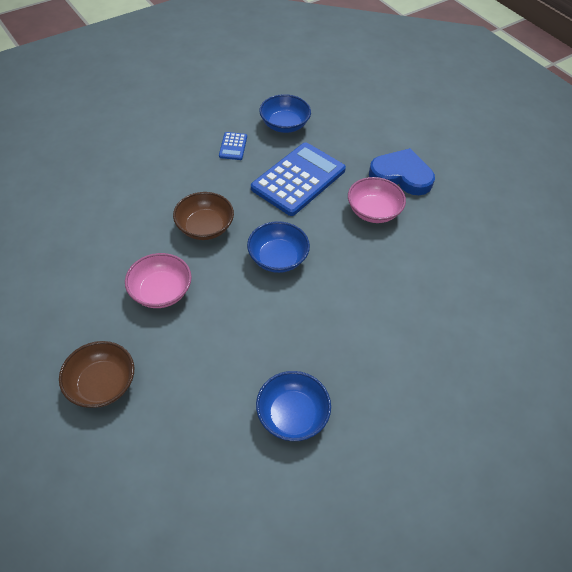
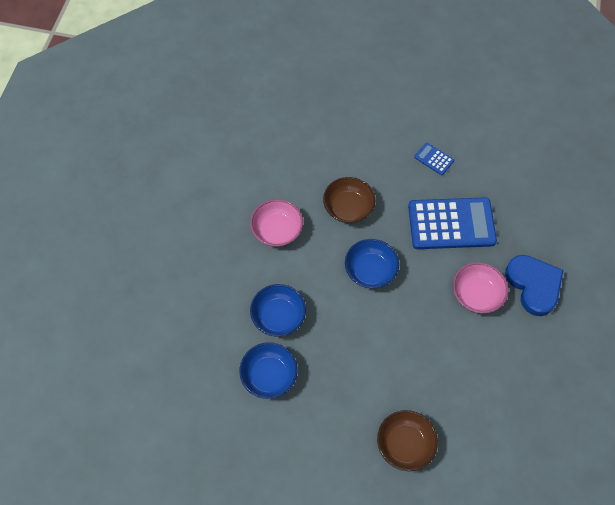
camera: 50 degrees right, 10 degrees up
(102, 384) = (192, 260): brown bowl -> brown bowl (405, 444)
(233, 146) = (434, 159): blue calculator -> blue calculator turned 75 degrees clockwise
(284, 125) = (492, 170): blue bowl -> blue bowl (278, 316)

